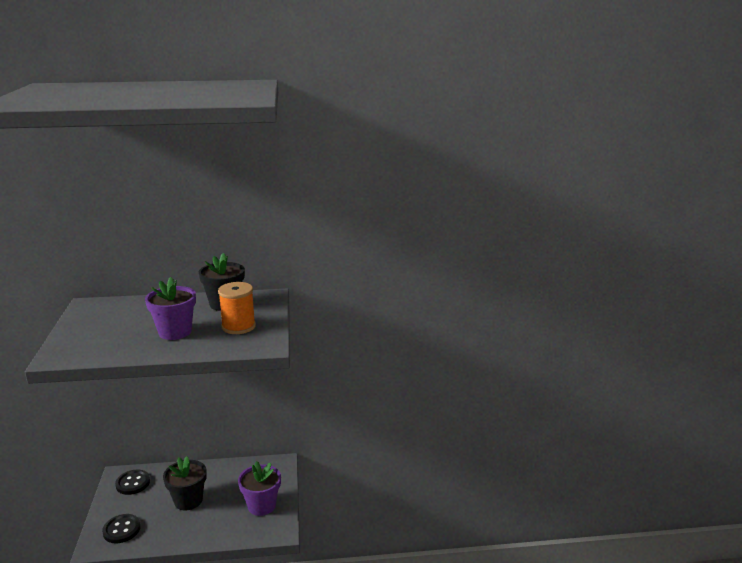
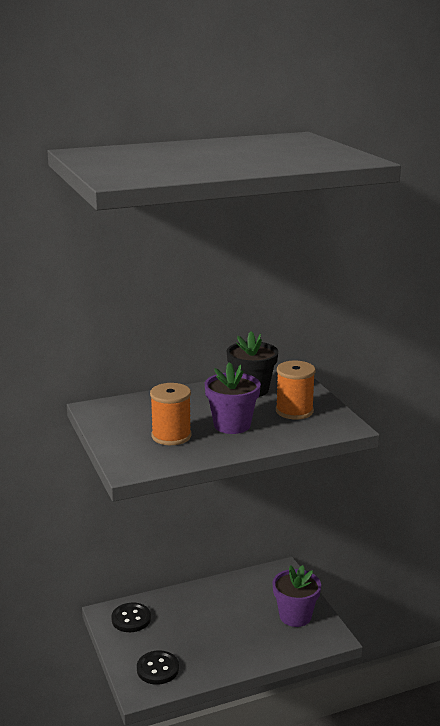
camera: 15 degrees left, 0 degrees up
(117, 335) = (171, 436): none -> orange spool
(188, 500) = (210, 625): black flower pot -> none

